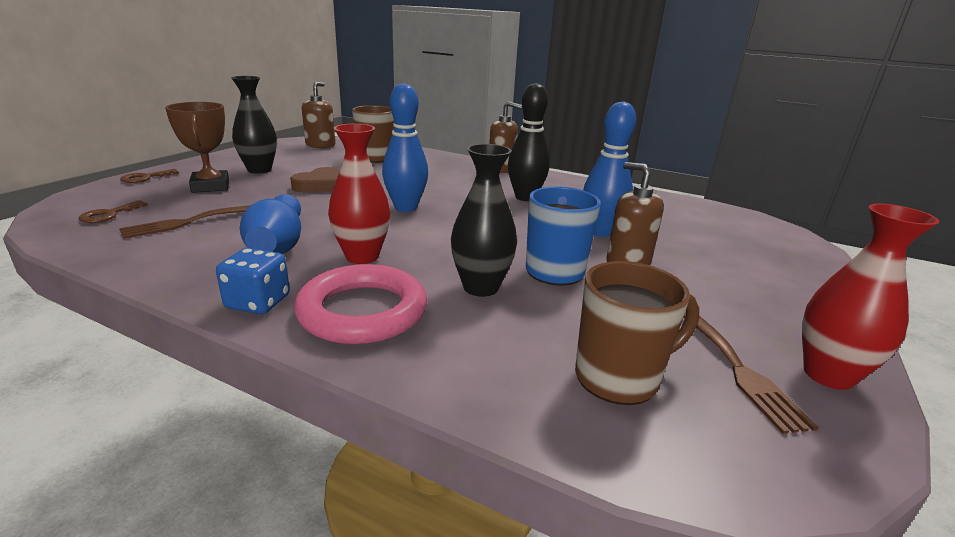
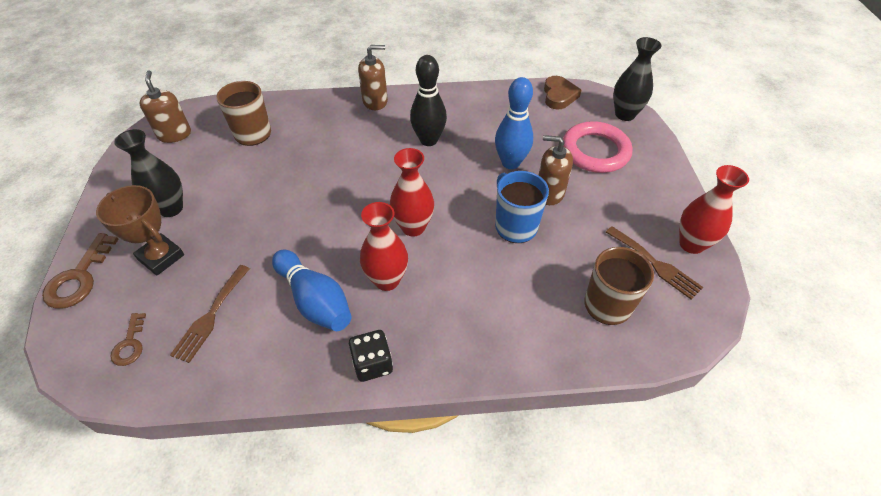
camera: 30 degrees left, 25 degrees up
(145, 178) = (79, 278): brown key -> brown key, size x1.69
(258, 302) = (372, 364): blue dice -> black dice
(319, 185) = (254, 205): brown heart -> brown heart (559, 96)
(362, 311) = (442, 332): pink ring -> pink ring (595, 151)
(405, 208) = (356, 202): blue bowling pin -> none
(438, 236) = (413, 227): none -> red vase
(481, 287) = (487, 269): black vase -> black vase (625, 114)

